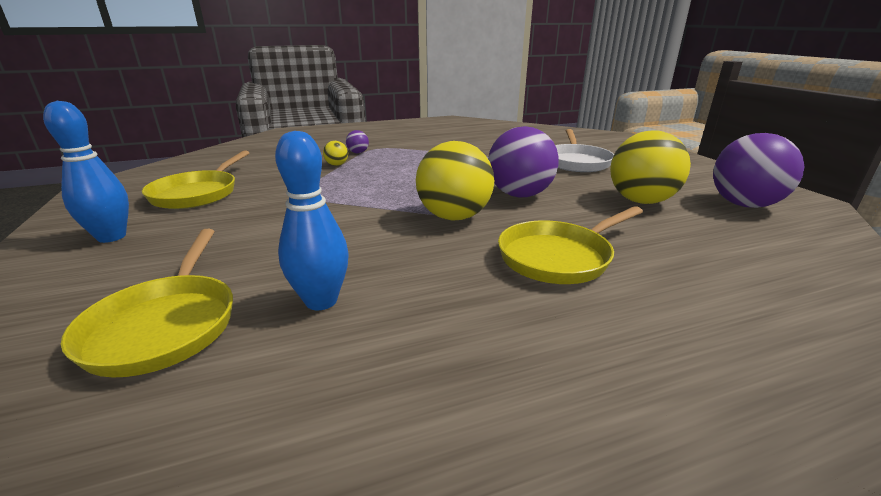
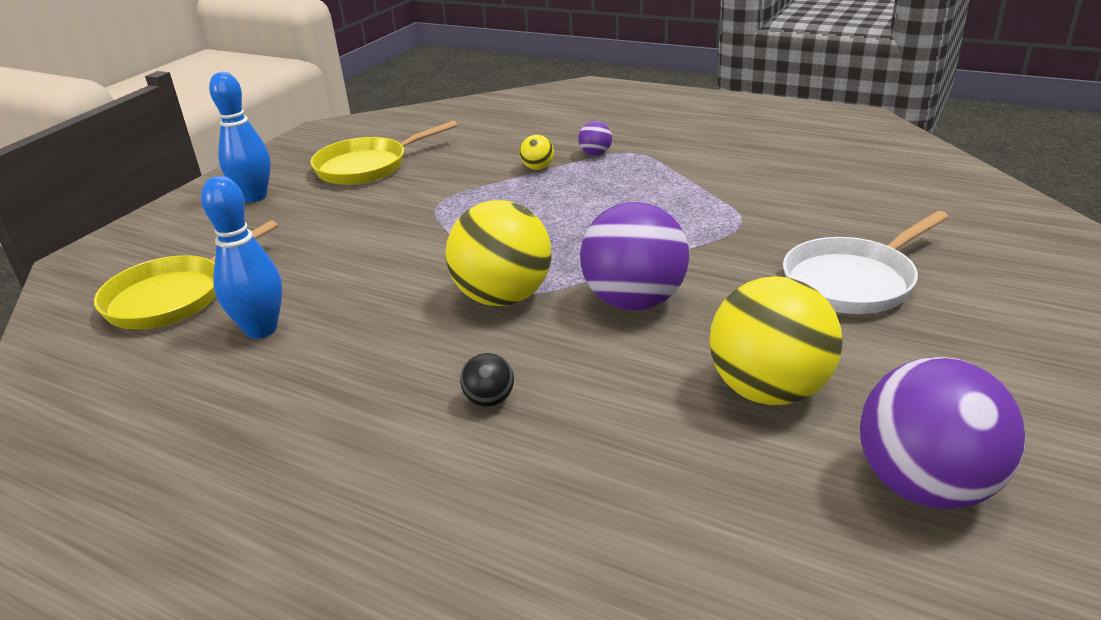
camera: 50 degrees right, 5 degrees up
(559, 257) = (489, 400): yellow pan -> black ball

